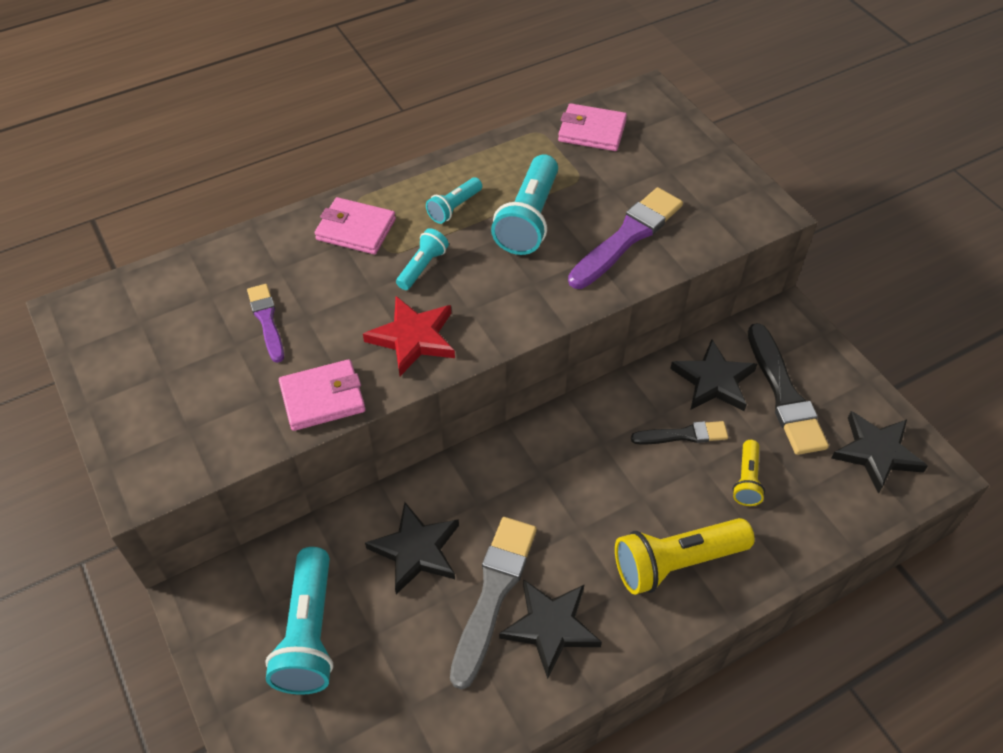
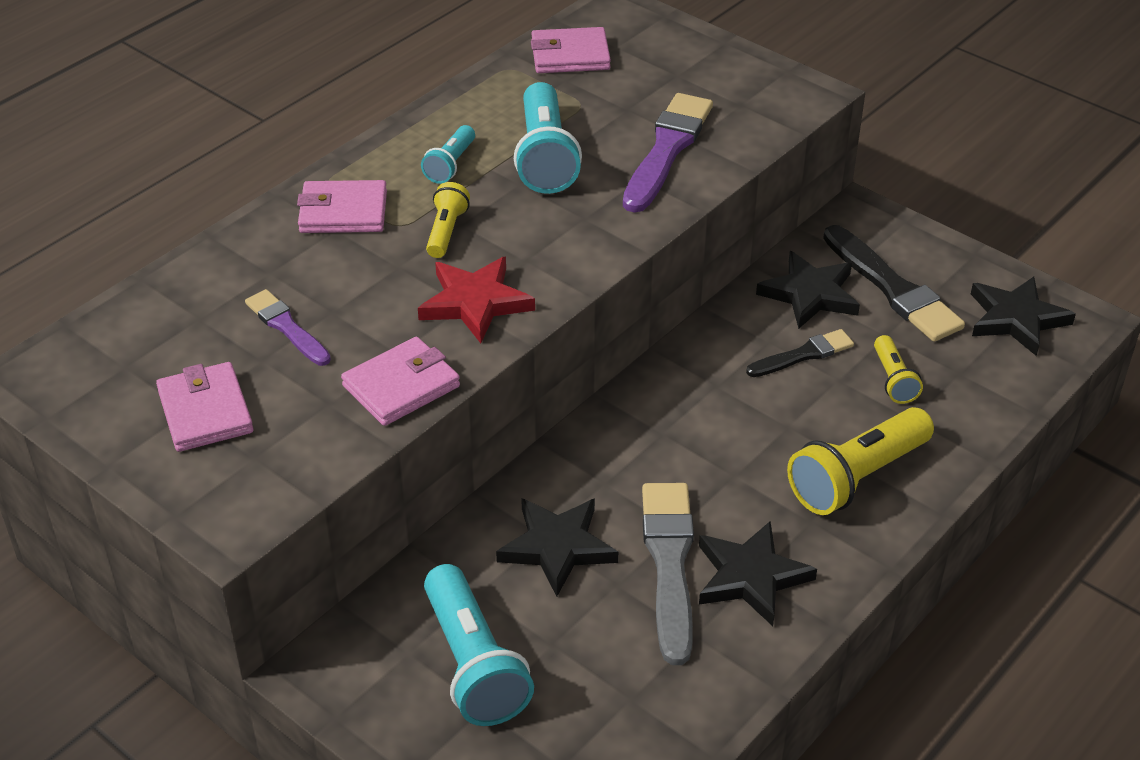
camera: 20 degrees left, 10 degrees down
(174, 378) = (205, 412): none -> pink wallet
(422, 267) = (446, 231): turquoise flashlight -> yellow flashlight

